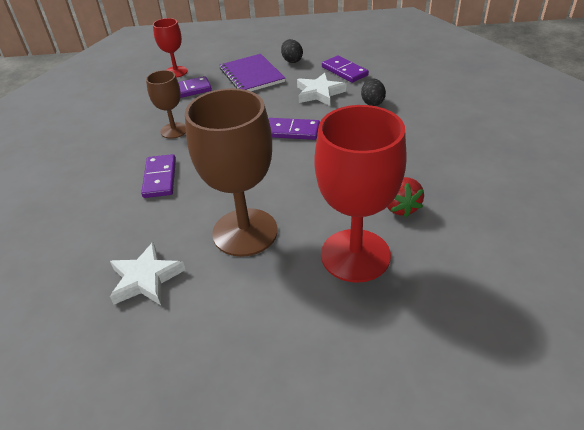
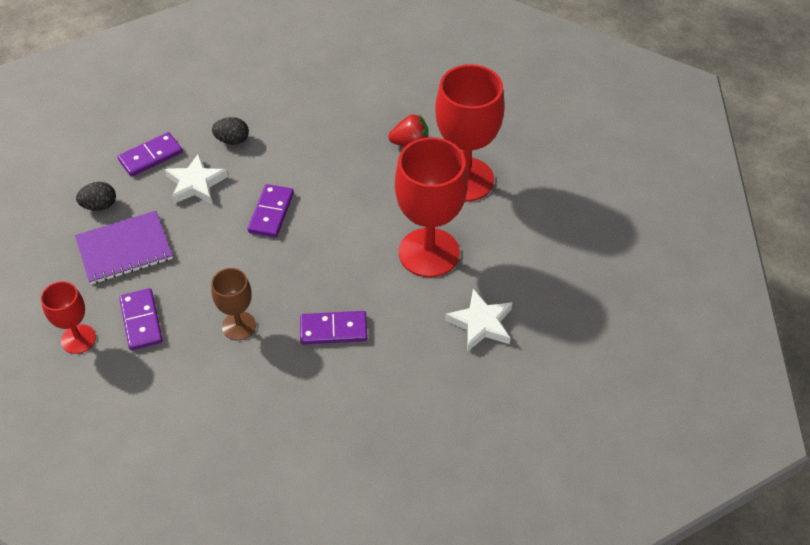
camera: 90 degrees left, 10 degrees up
(245, 232) = (429, 252): brown goblet -> red goblet

